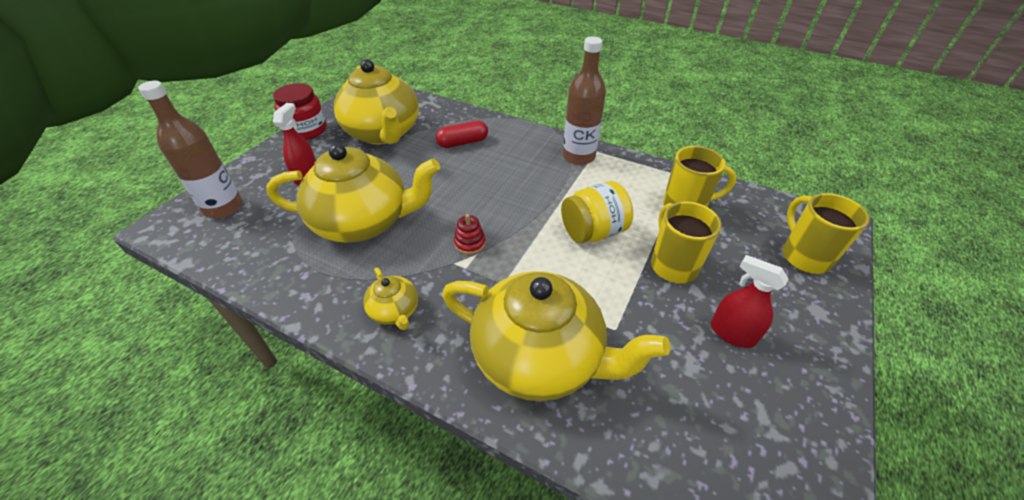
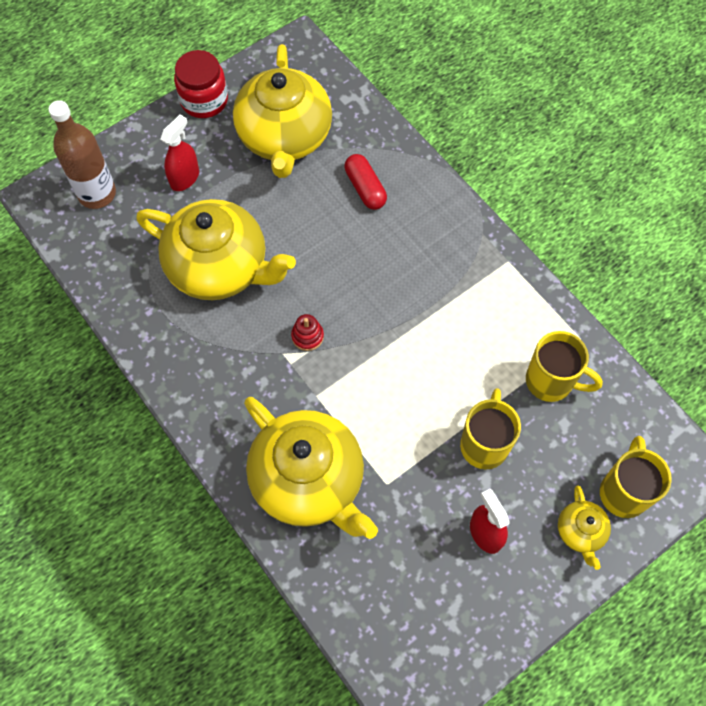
camera: 25 degrees right, 20 degrees up
(395, 311) = (211, 384): yellow teapot -> yellow teapot (580, 532)
(462, 143) = (365, 188): red capsule -> red capsule turned 60 degrees clockwise
(578, 156) = (482, 262): brown bottle -> none
(593, 232) = (433, 373): yellow jar -> none

